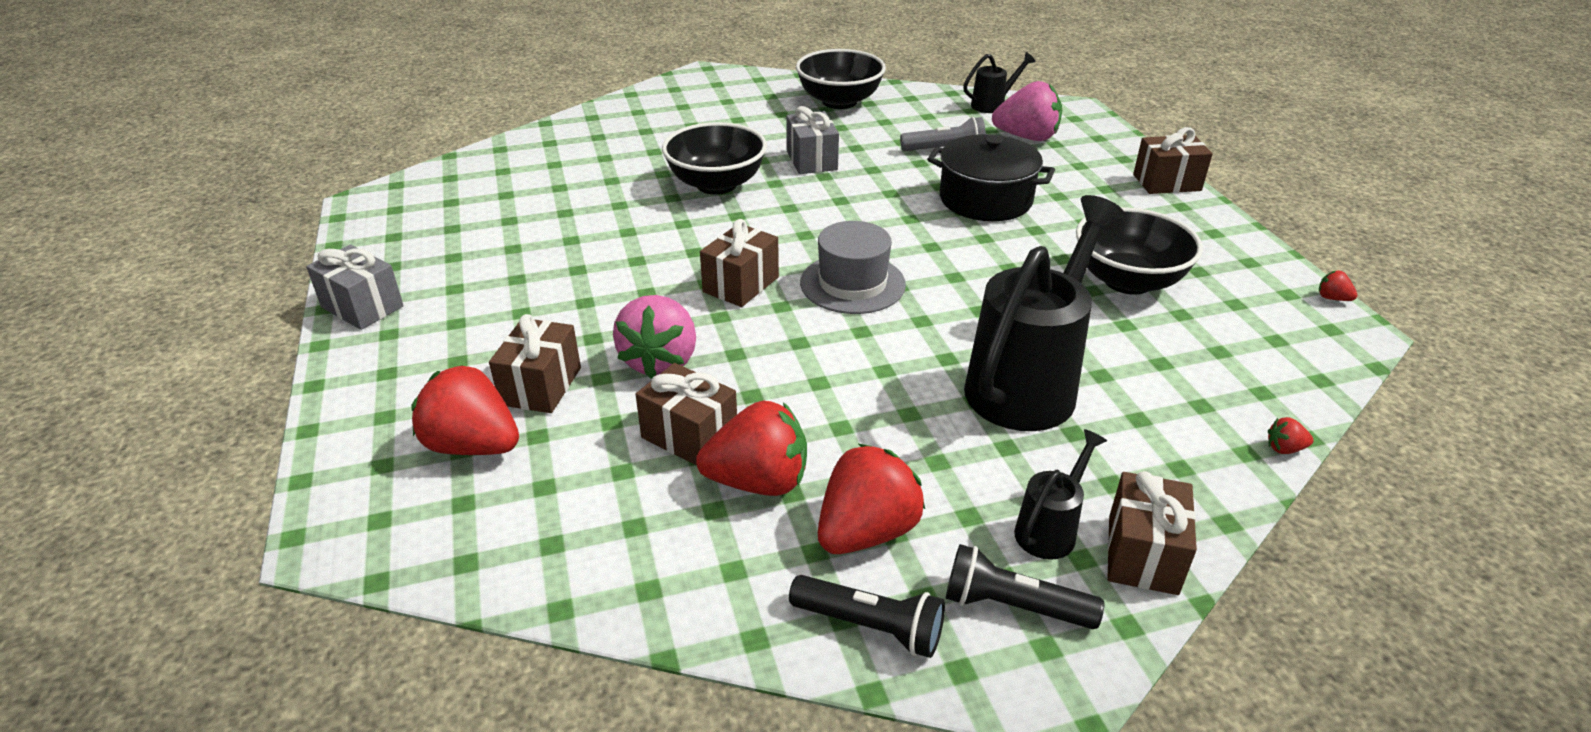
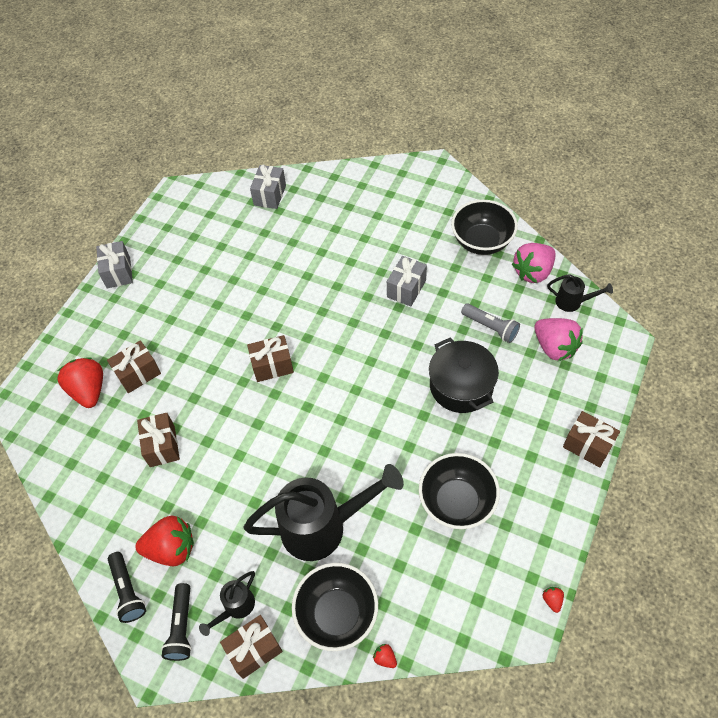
camera: 45 degrees right, 20 degrees up
(523, 157) = (270, 195): none -> grey gift
(660, 361) = (193, 392): pink strawberry -> pink strawberry (533, 272)
(716, 184) = (337, 278): black bowl -> black bowl (337, 614)
(758, 482) = (161, 491): red strawberry -> none
(852, 283) = (321, 402): grey hat -> none
(1013, 606) = (181, 627): black flashlight -> black flashlight turned 150 degrees counterclockwise
(1050, 529) = (236, 607): black watering can -> black watering can turned 135 degrees clockwise

